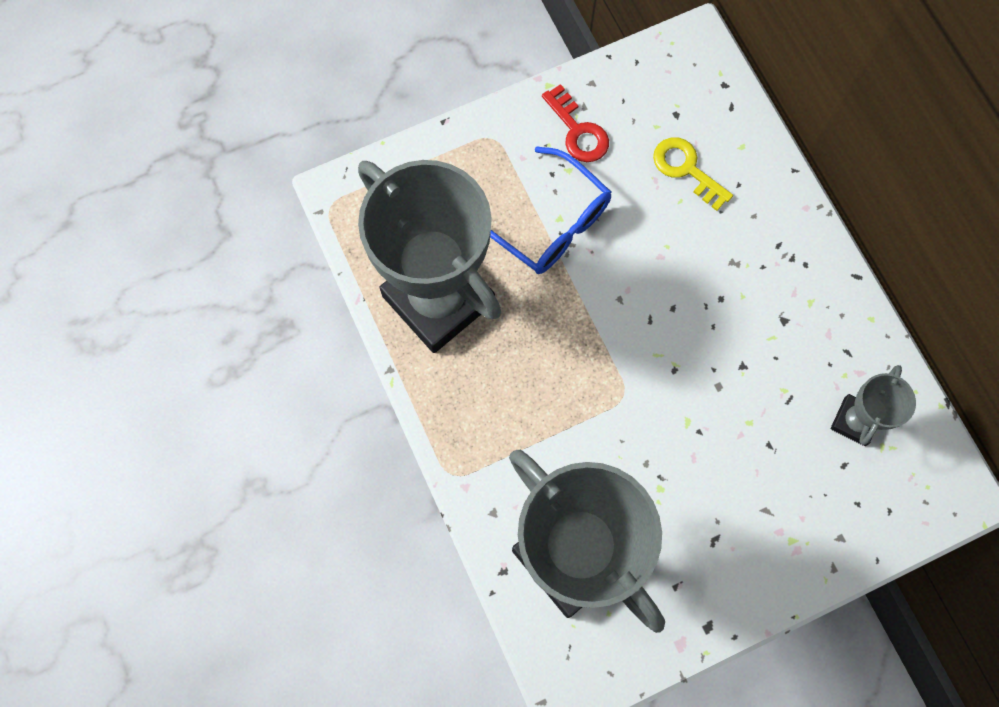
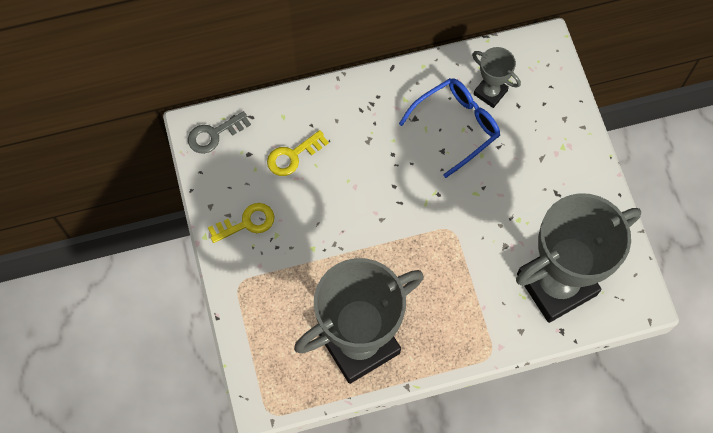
camera: 80 degrees left, 5 degrees down
(550, 223) = (315, 255): blue glasses -> blue glasses (456, 126)
(578, 131) = (247, 223): red key -> yellow key
(693, 67) = (214, 135): none -> grey key

